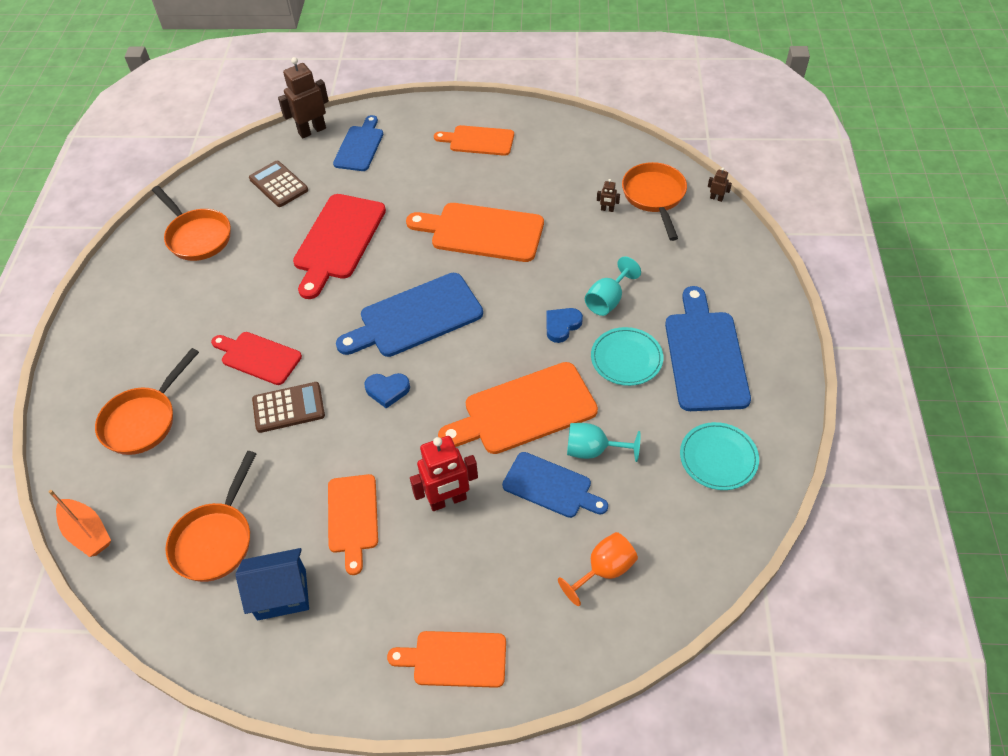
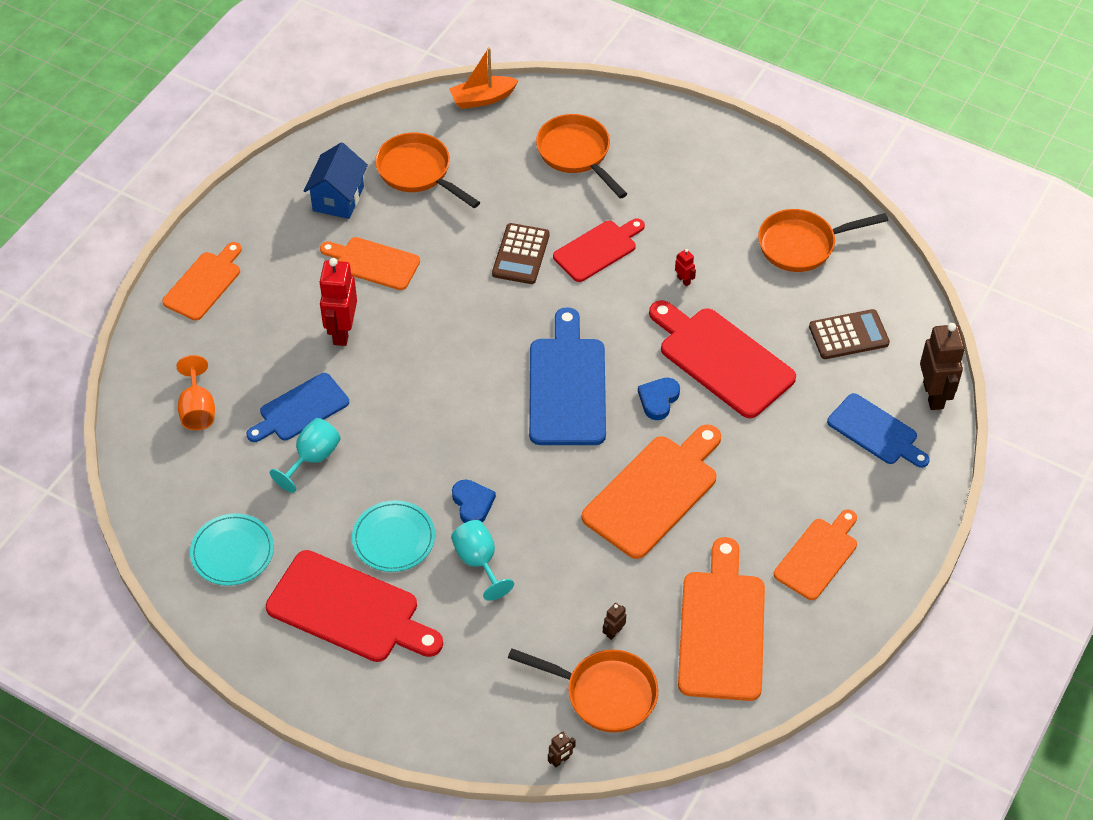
camera: 115 degrees right, 0 degrees up
(267, 290) = (684, 280): none -> red robot
(387, 390) = (490, 331): blue heart -> blue heart (658, 400)
(524, 410) = (393, 425): orange cutting board -> orange cutting board (721, 628)
(705, 355) = (349, 609): blue cutting board -> red cutting board

